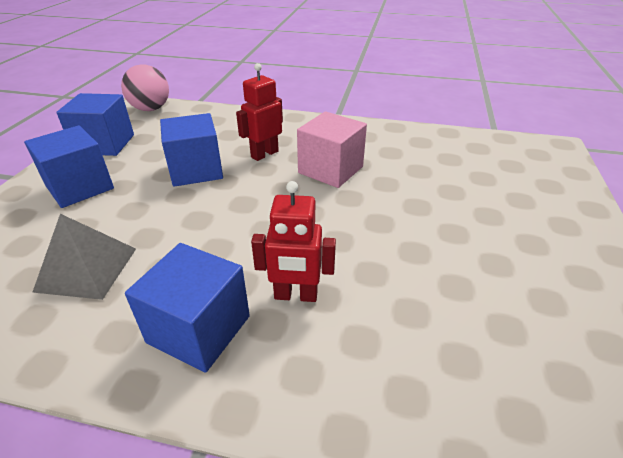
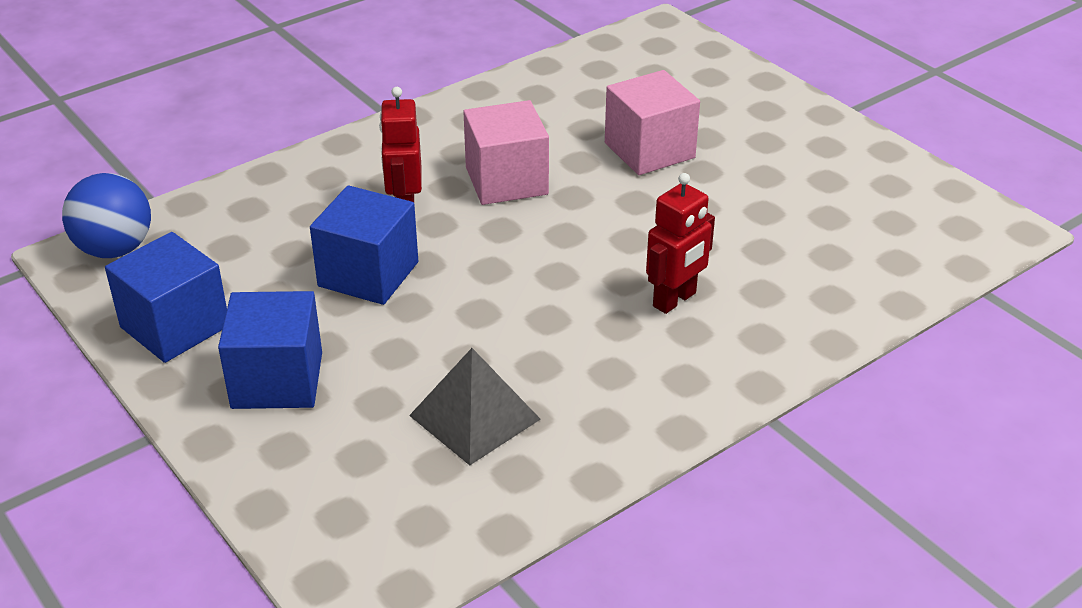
camera: 50 degrees left, 0 degrees up
(151, 109) = (115, 249): pink ball -> blue ball
(199, 329) = (652, 372): blue cube -> none
(437, 201) = (649, 150): none -> pink cube

